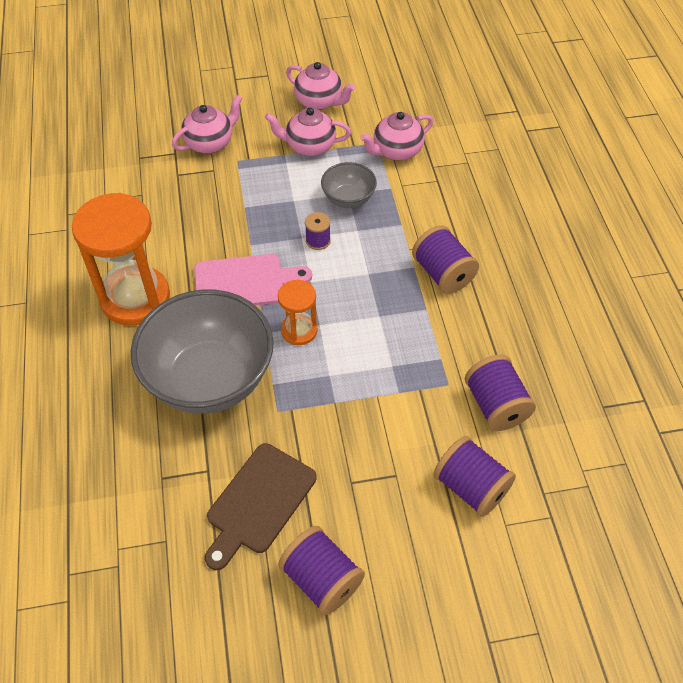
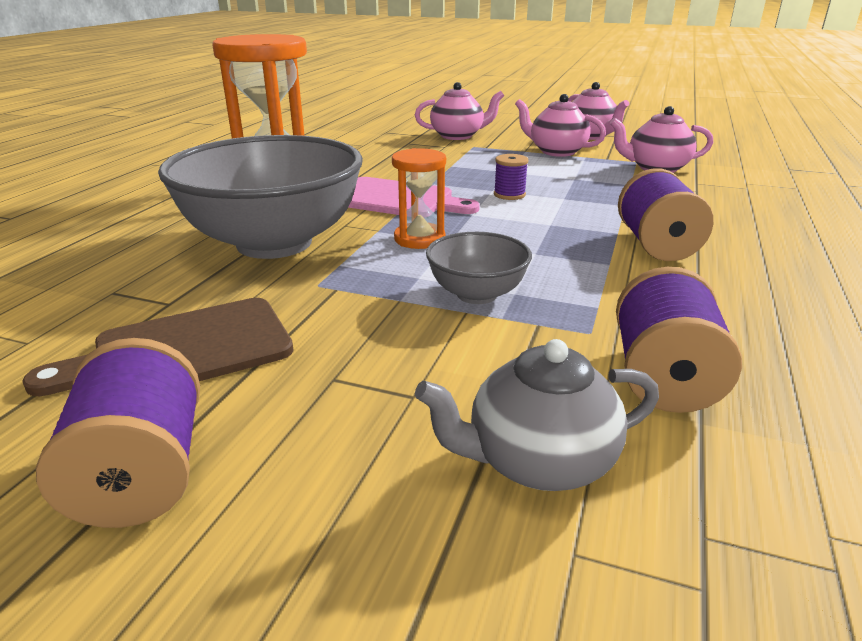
camera: 30 degrees right, 25 degrees down
(348, 199) = (571, 181): grey bowl -> grey bowl (477, 294)
(470, 487) = (538, 461): purple spool -> grey teapot

